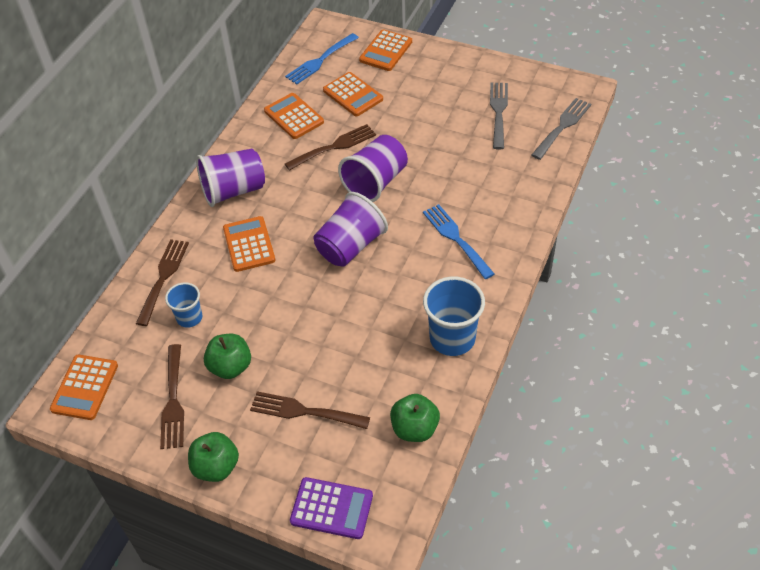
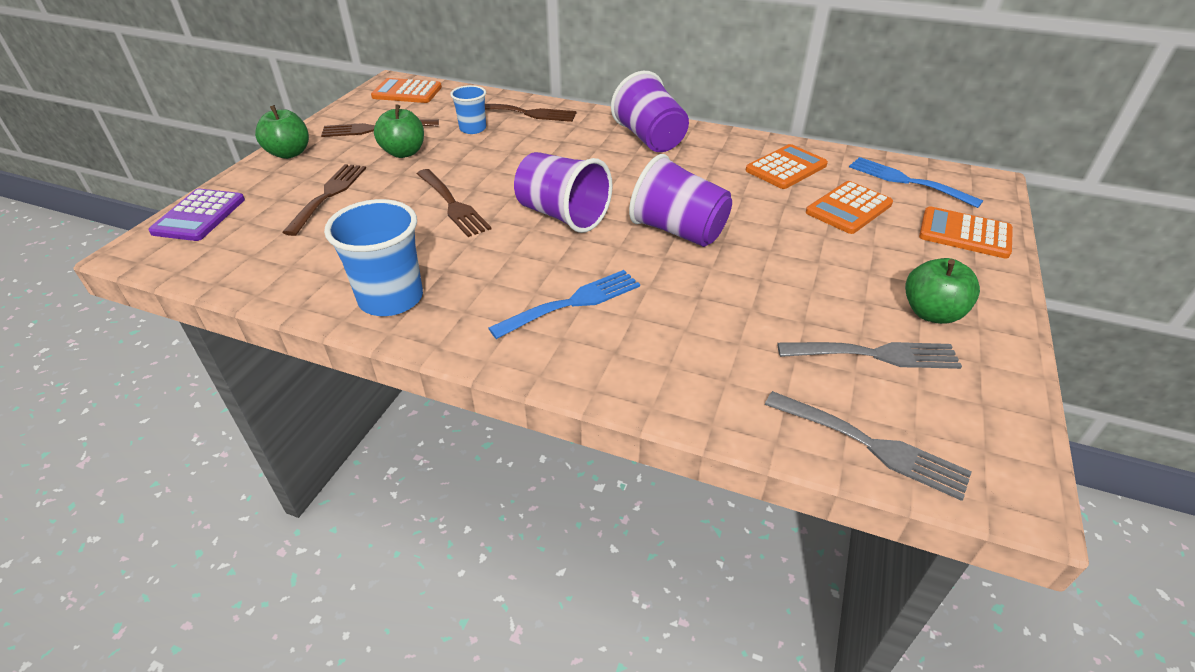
camera: 85 degrees right, 10 degrees down
(249, 244) = (568, 152): orange calculator -> none
(334, 147) = (739, 198): brown fork -> brown fork (453, 205)
(414, 428) = (266, 268): green apple -> green apple (931, 313)

